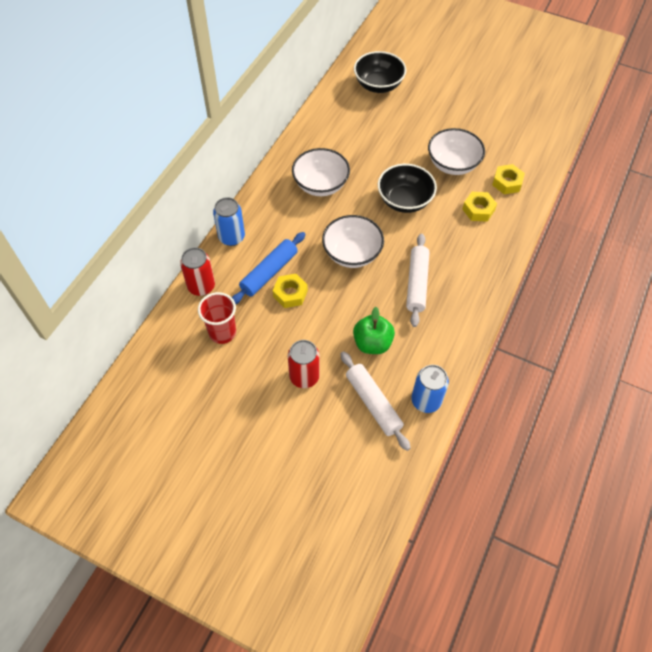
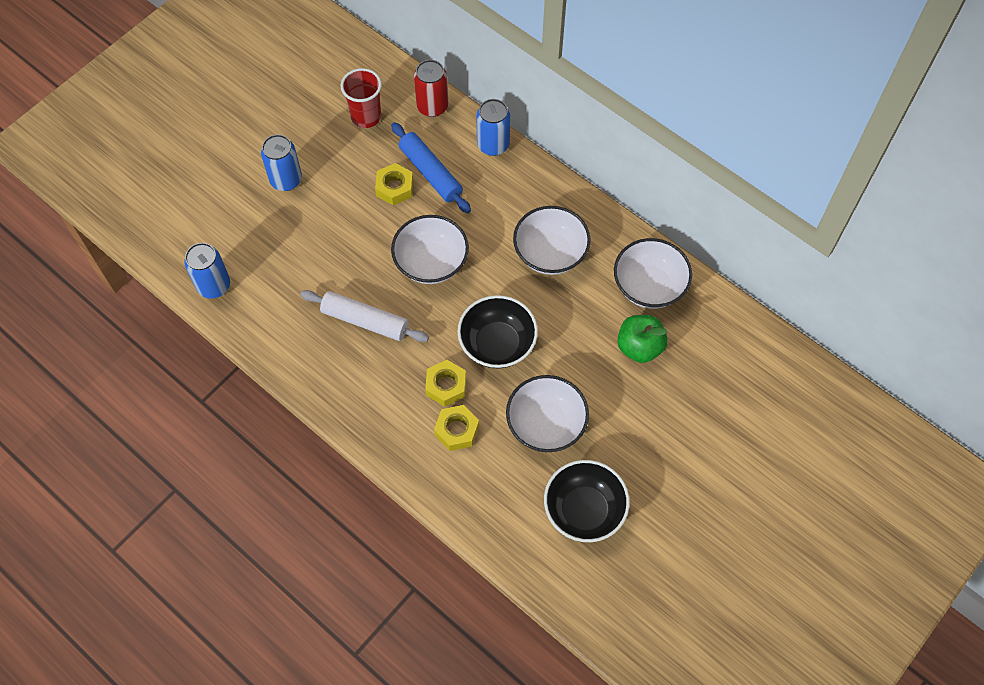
camera: 105 degrees right, 5 degrees up
(304, 376) = (286, 180): red can -> blue can
(329, 129) = (649, 286): none -> white bowl
(372, 343) = (302, 253): green apple -> green apple (639, 347)
(373, 403) = (231, 235): white rolling pin -> none
(378, 85) = (727, 372): black bowl -> black bowl (584, 510)
(507, 182) = (494, 485): yellow nut -> yellow nut (446, 386)

